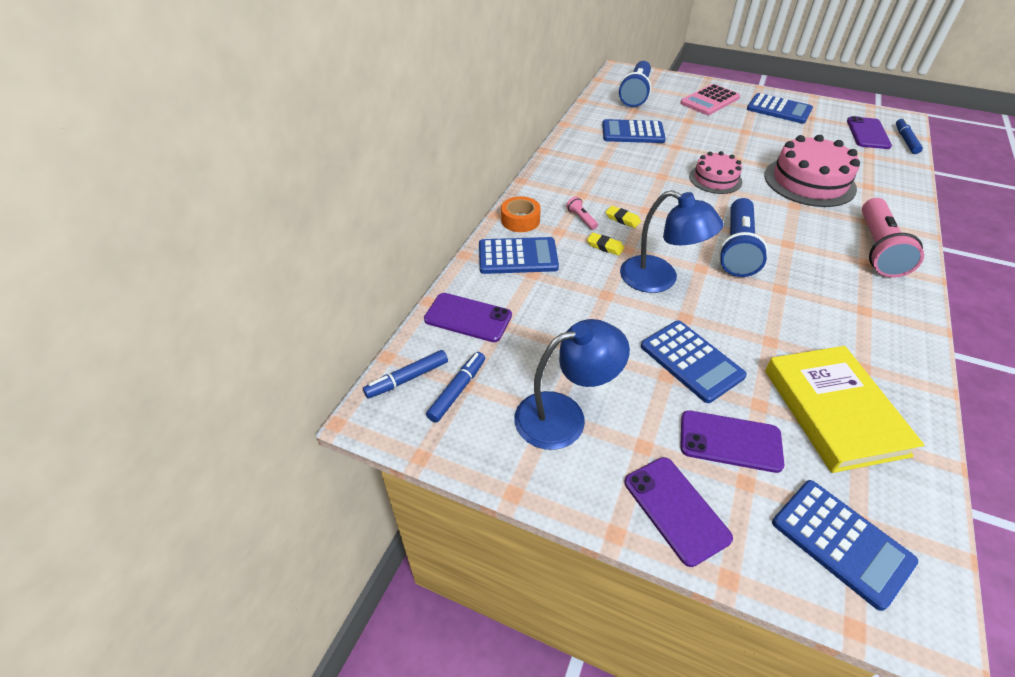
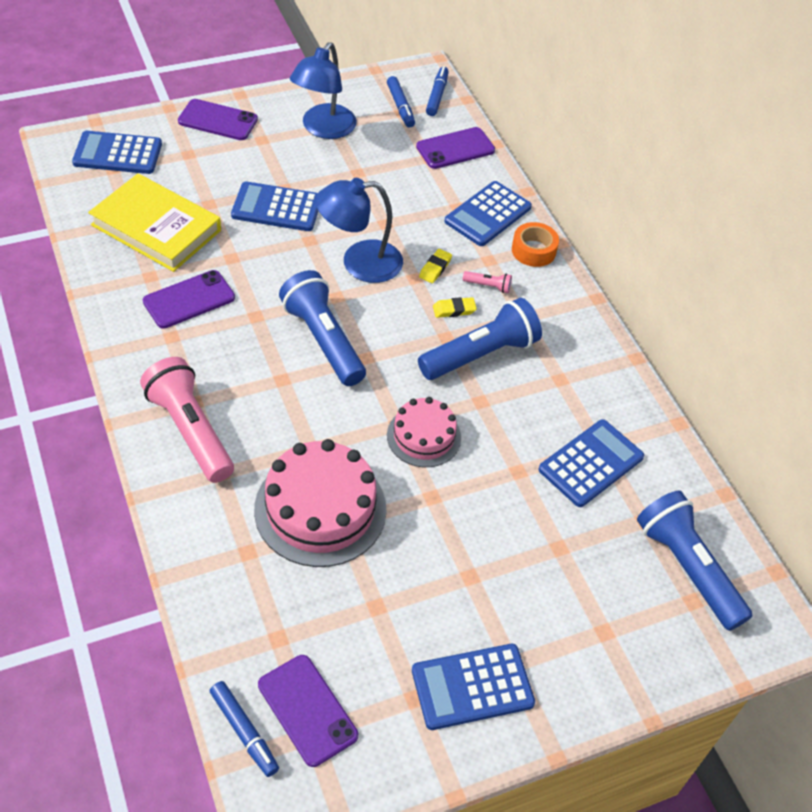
camera: 130 degrees right, 5 degrees up
(605, 246) = (435, 268): yellow eraser -> yellow eraser turned 45 degrees counterclockwise
(634, 192) = (480, 354): none -> blue flashlight
(710, 100) = (581, 632): pink calculator -> none
(730, 441) = (212, 170): purple phone -> purple phone (189, 299)

